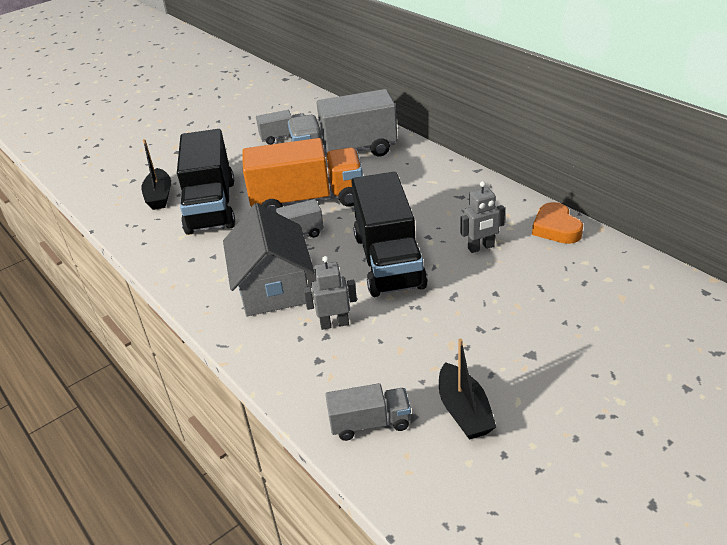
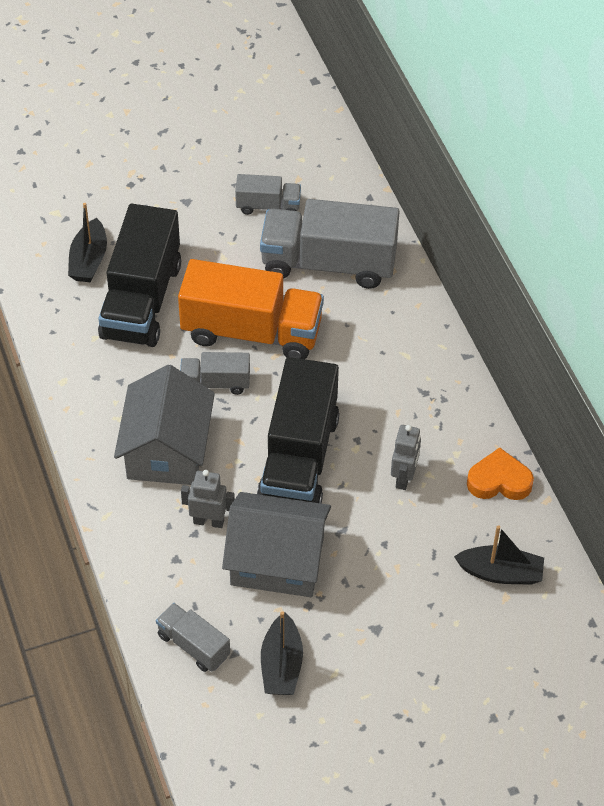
camera: 15 degrees right, 15 degrees up
(370, 423) = (193, 645): grey truck -> grey truck turned 150 degrees counterclockwise
(411, 332) = (277, 560): none -> grey house
(481, 247) = (404, 477): grey robot -> grey robot turned 75 degrees counterclockwise
(556, 228) = (499, 481): orange heart -> orange heart turned 90 degrees clockwise
(604, 283) = (500, 573): none -> black boat

